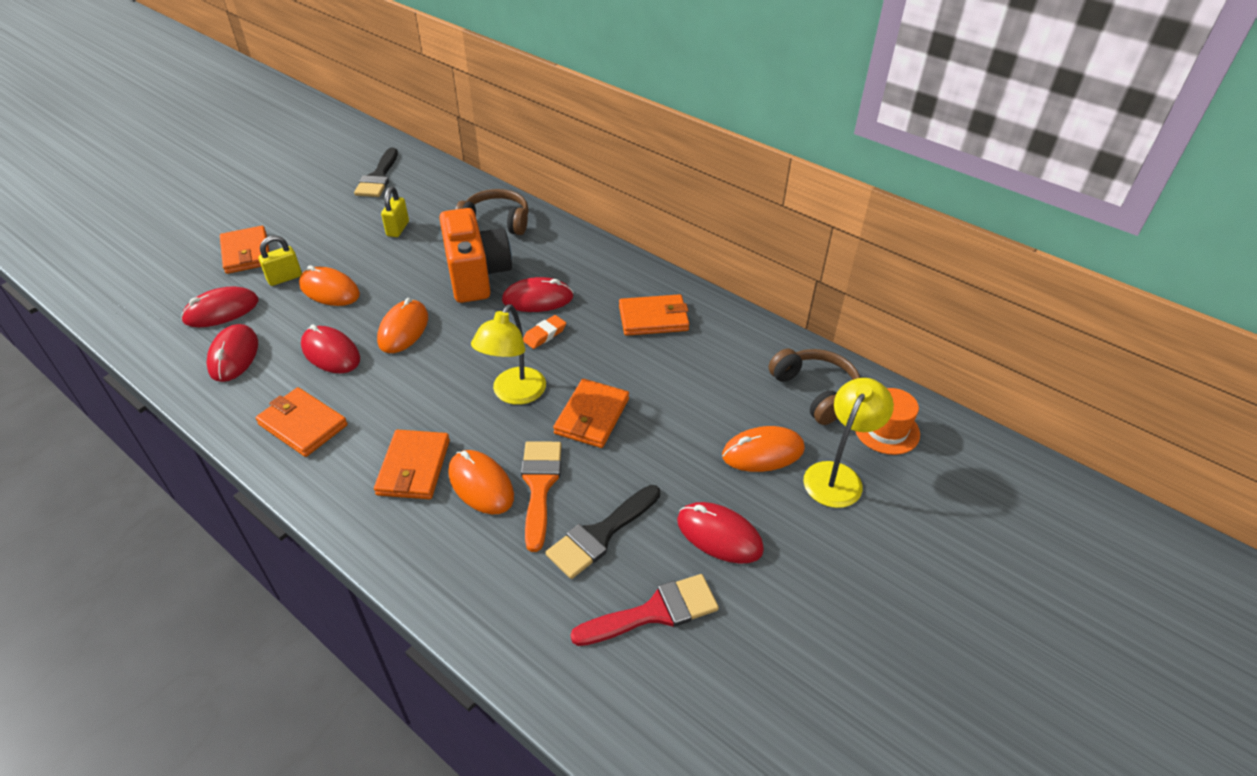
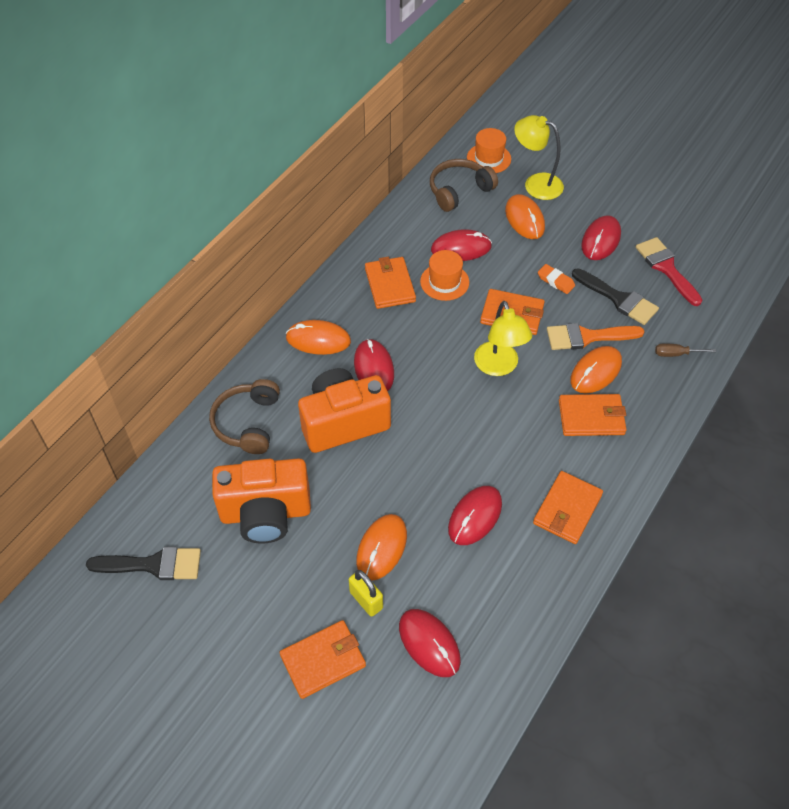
camera: 95 degrees left, 10 degrees up
(234, 355) = (494, 602): red mouse -> red mouse (461, 248)
(398, 229) = (265, 513): yellow padlock -> orange camera
(403, 329) = (432, 465): orange mouse -> orange mouse (318, 340)
(485, 585) = (676, 354): none -> brown screwdriver
(514, 394) = (499, 367): yellow lamp -> yellow lamp turned 60 degrees clockwise
(544, 334) = (422, 356): orange eraser -> orange eraser (555, 281)
(653, 362) = (444, 282): none -> orange hat

